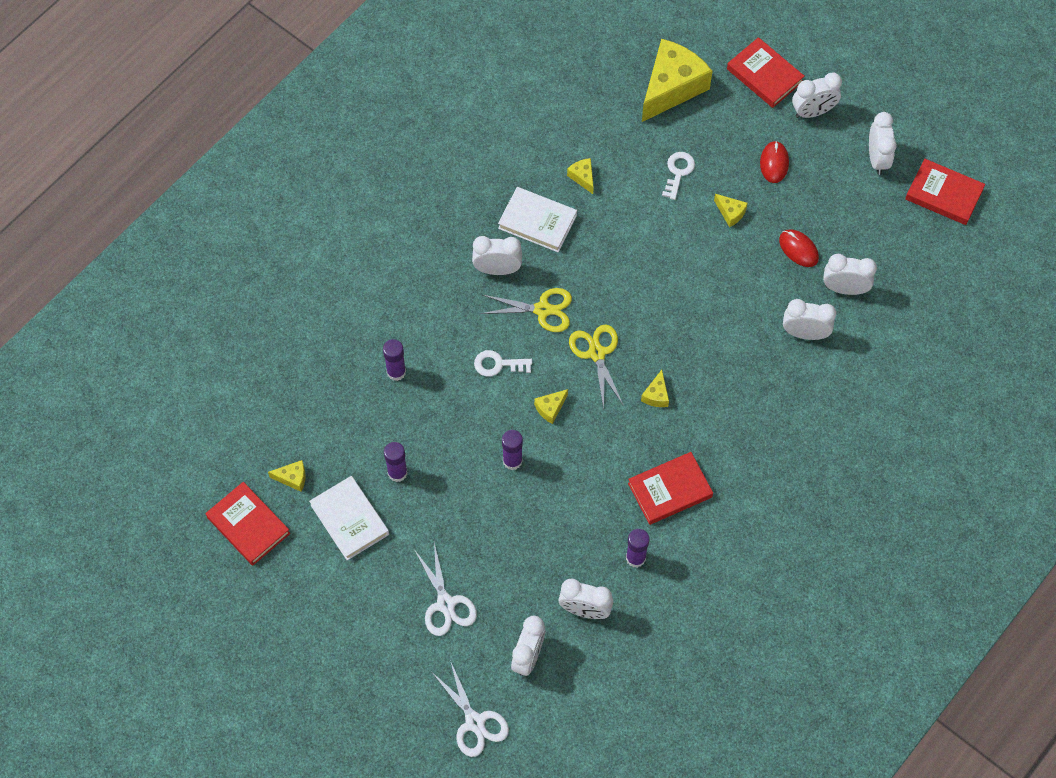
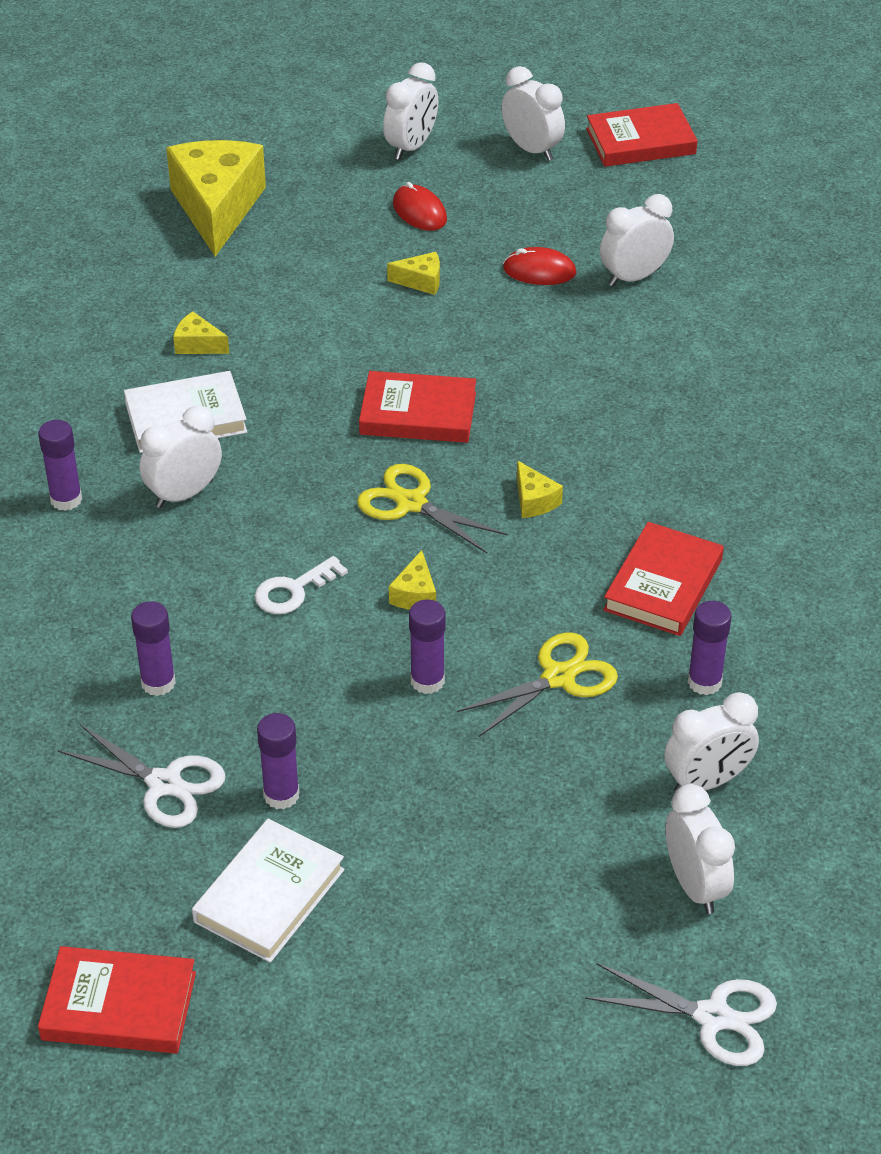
camera: 40 degrees left, 20 degrees down
(292, 478) = (129, 901): yellow cheese -> none
(349, 519) = (269, 895): white book -> white book turned 75 degrees counterclockwise
(442, 233) = (66, 499): none -> purple glue stick
(446, 604) = (516, 903): white scissors -> white scissors (164, 784)
(542, 310) = (291, 500): yellow scissors -> yellow scissors (559, 677)
(678, 172) = (314, 278): white key -> none
(764, 75) = (317, 144): red book -> red book (418, 413)
(805, 333) = (639, 341): white clock -> none

